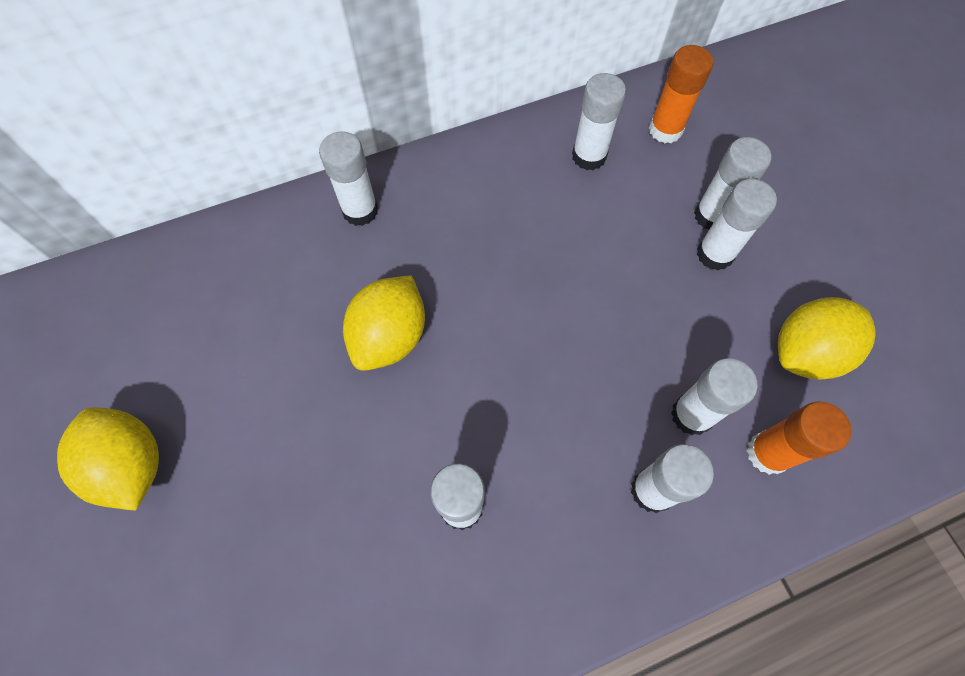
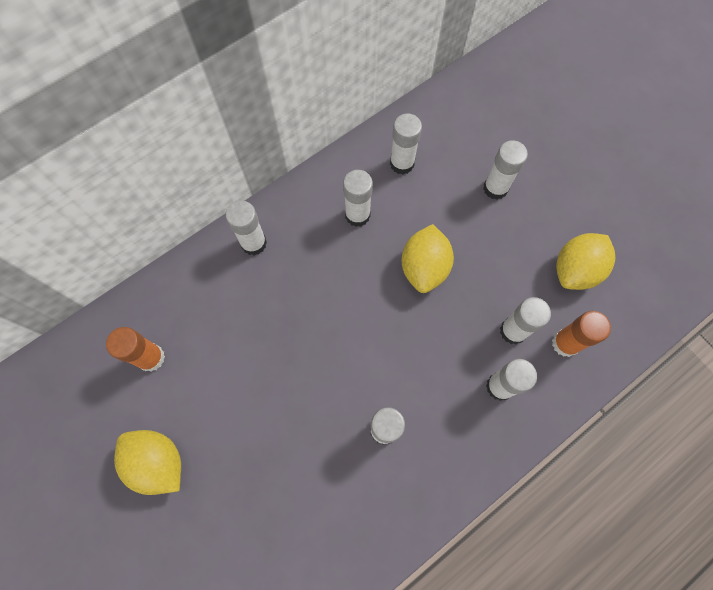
camera: 15 degrees left, 5 degrees up
(390, 337) = (303, 329): yellow lemon -> yellow lemon (424, 267)
(665, 130) = (449, 130): orange glue stick -> orange glue stick (151, 358)
(715, 254) = (503, 216): white glue stick -> white glue stick (357, 215)

